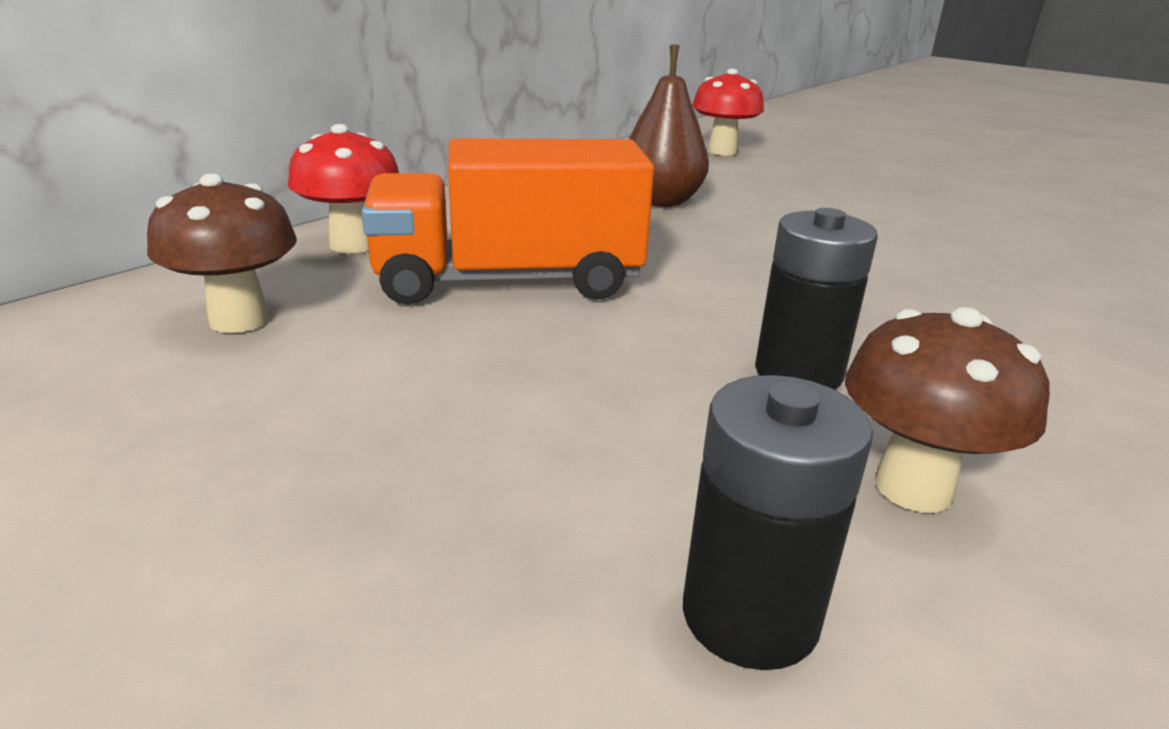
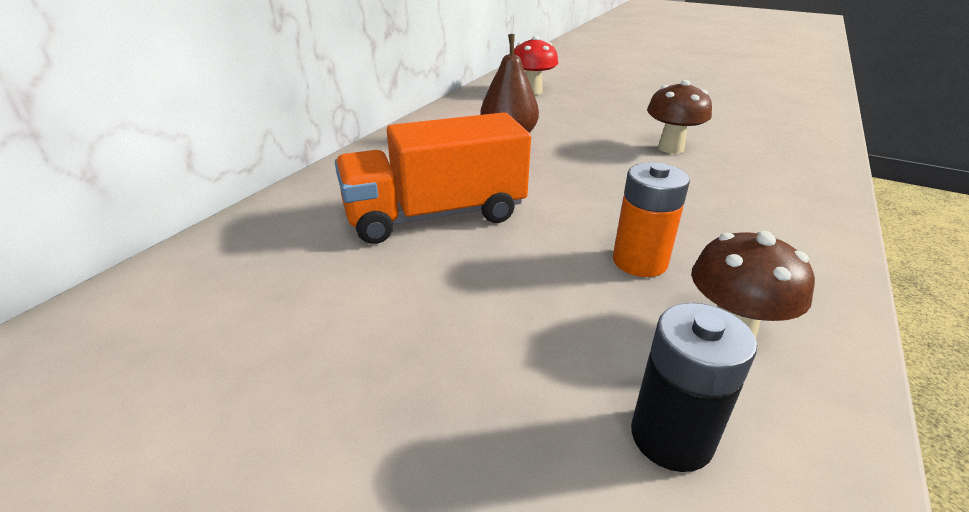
camera: 10 degrees left, 5 degrees up
(239, 320) = (265, 272): brown mushroom -> brown mushroom (670, 148)
(352, 245) = (316, 198): red mushroom -> none
(798, 372) = (639, 261): black battery -> orange battery

